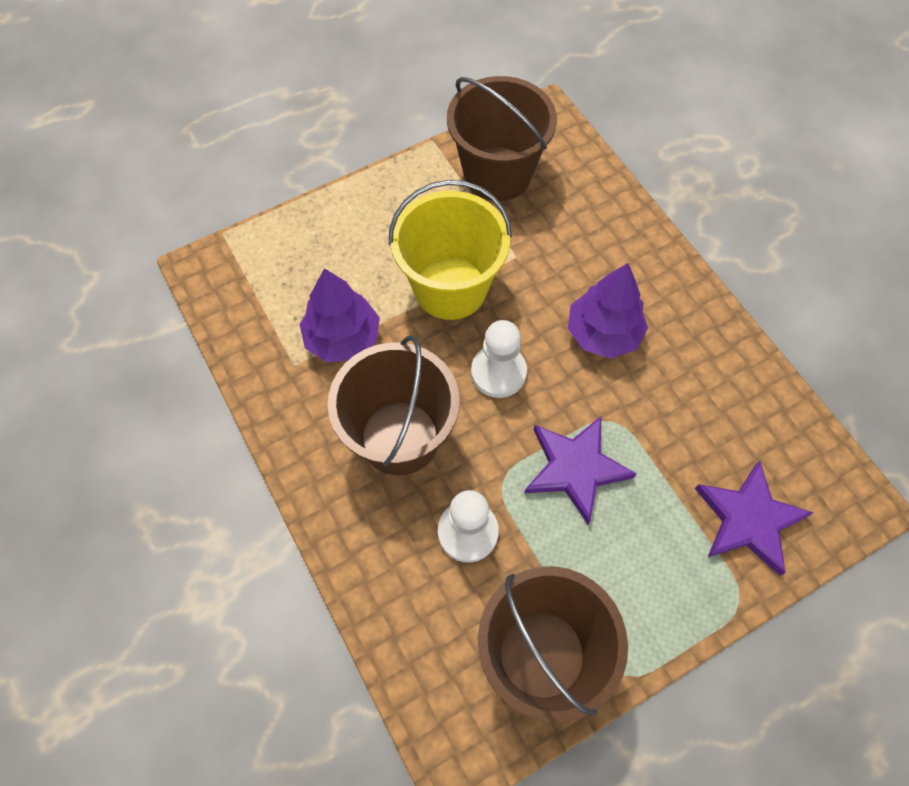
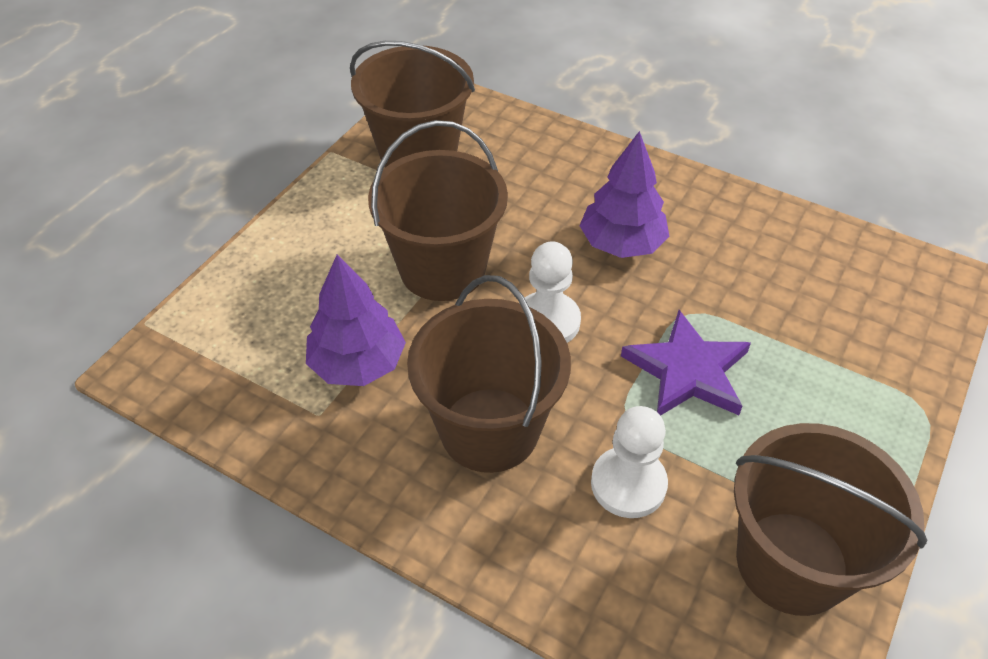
camera: 30 degrees left, 15 degrees down
(450, 288) = (442, 269): yellow bucket -> brown bucket
(749, 519) = (873, 337): purple star -> none

